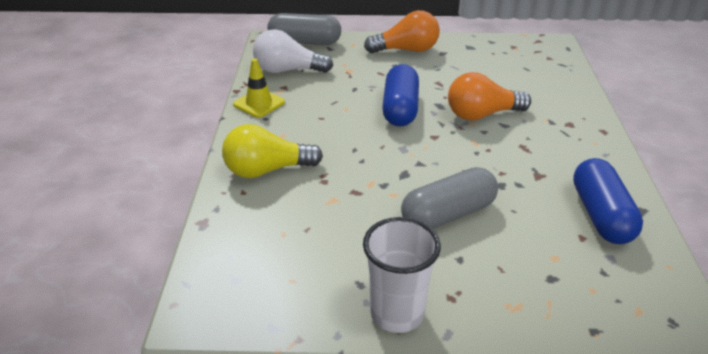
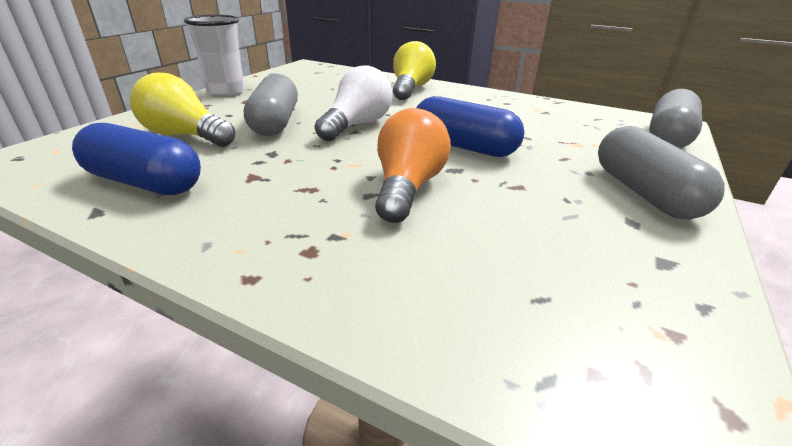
camera: 115 degrees right, 5 degrees down
(259, 103) = (516, 100): yellow traffic cone -> none
(287, 70) = (584, 118): white light bulb -> white light bulb (357, 125)
(406, 50) = (644, 193): orange light bulb -> grey capsule
(529, 251) = (185, 136): none -> yellow light bulb

